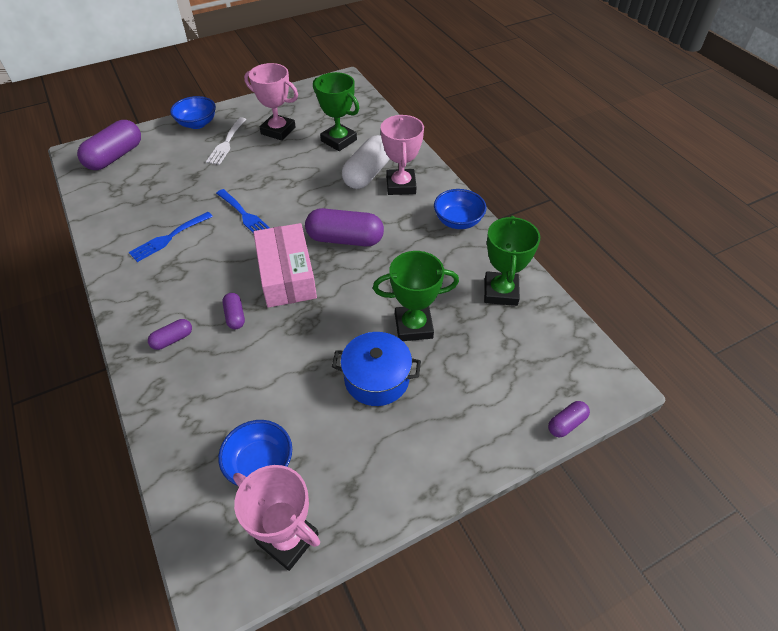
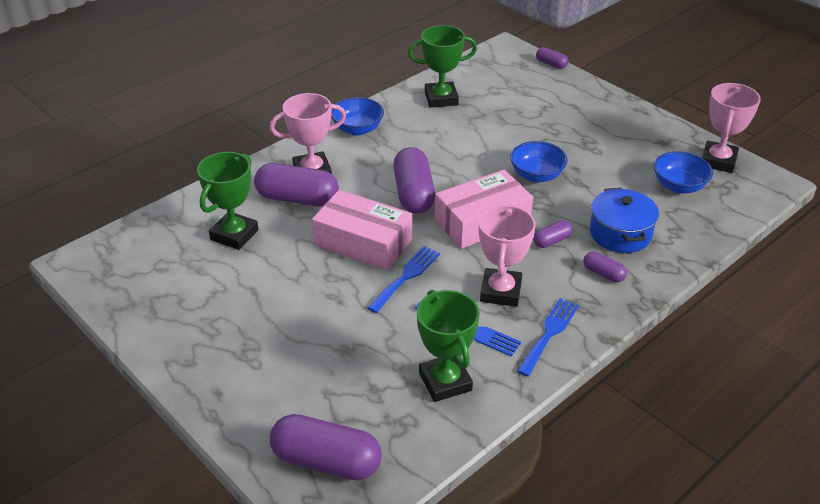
camera: 105 degrees left, 10 degrees down
(134, 281) = (549, 333): none -> blue fork
(197, 124) = (217, 392): blue bowl -> blue bowl (536, 175)
(226, 143) = (263, 340): white fork -> none
(278, 131) = (221, 296): pink trophy -> pink trophy (501, 291)
(297, 200) = (363, 242): none -> pink box
(367, 173) = (297, 199): white capsule -> purple capsule
(376, 379) = (567, 146): blue pot -> blue pot (620, 233)
(413, 326) = (503, 136): green trophy -> green trophy (445, 382)

